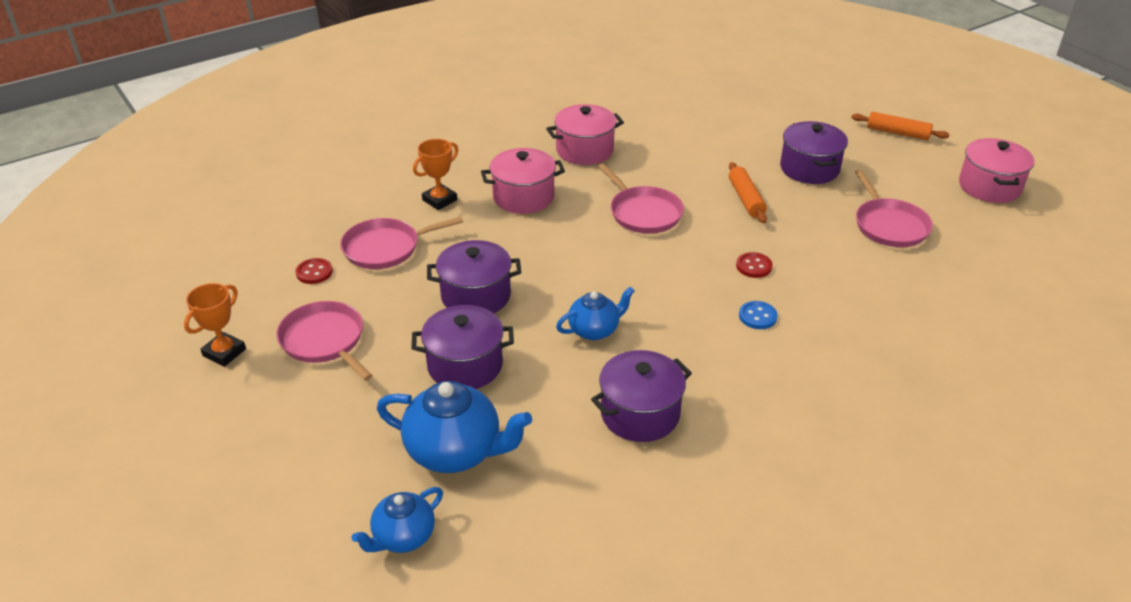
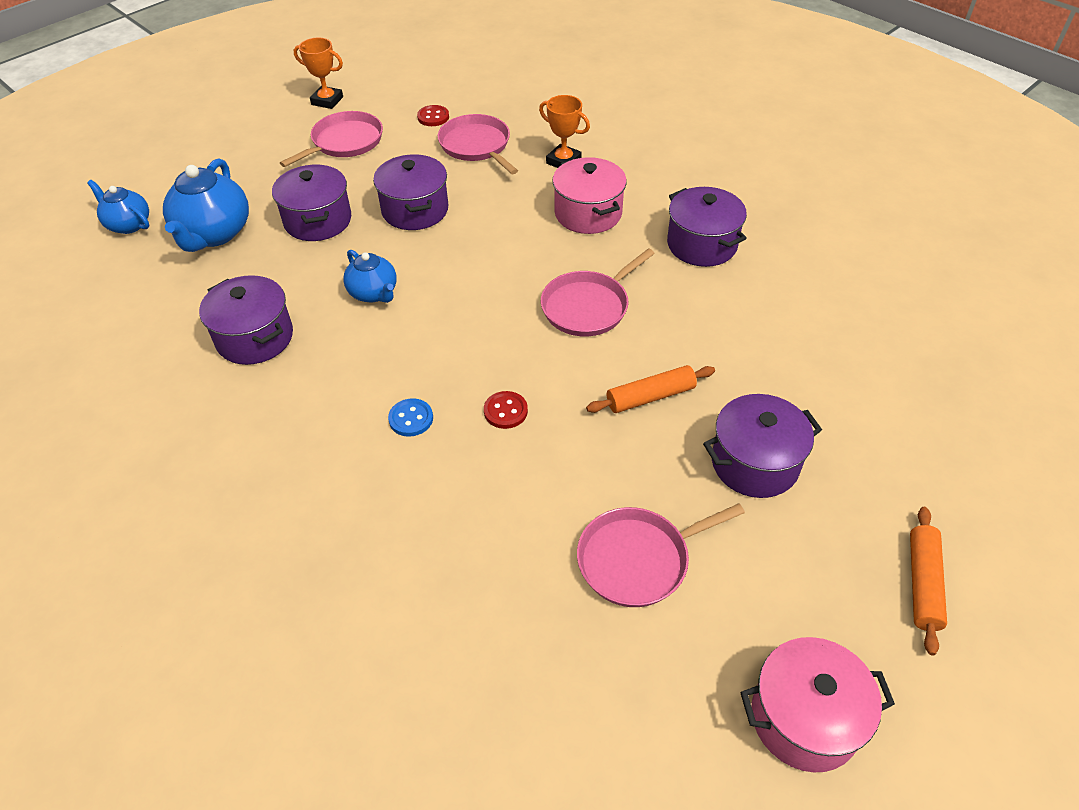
camera: 80 degrees right, 10 degrees up
(584, 150) = (702, 244): pink pot -> purple pot

